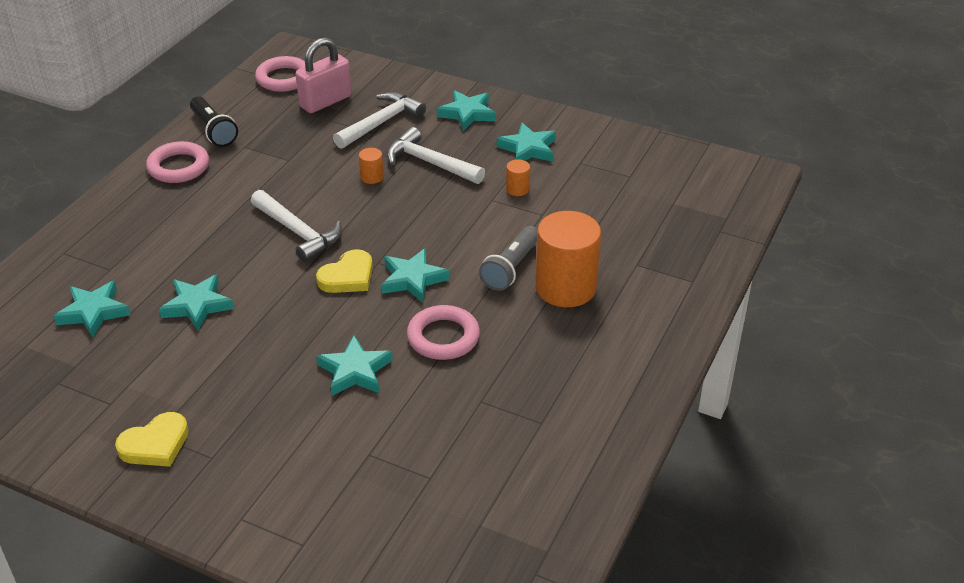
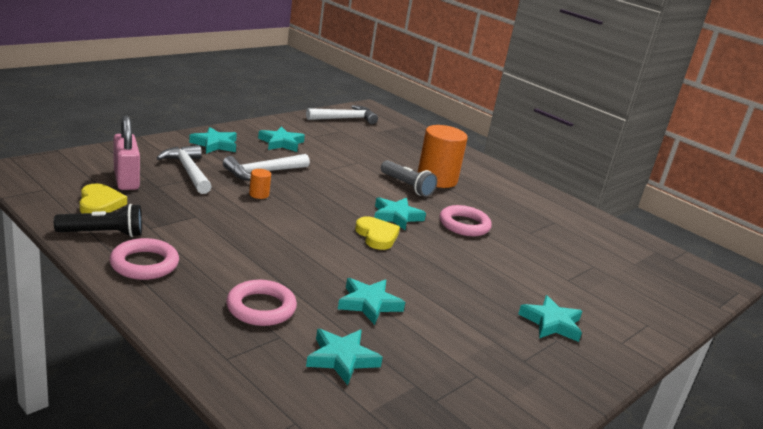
camera: 75 degrees left, 15 degrees down
(155, 444) = (536, 362): yellow heart -> yellow heart (100, 203)
(284, 78) = (60, 184): pink ring -> pink ring (261, 308)
(298, 232) = (304, 239): white hammer -> white hammer (344, 119)
(355, 371) = (484, 262): turquoise star -> turquoise star (551, 323)
(517, 189) = (324, 159): orange cylinder -> none

